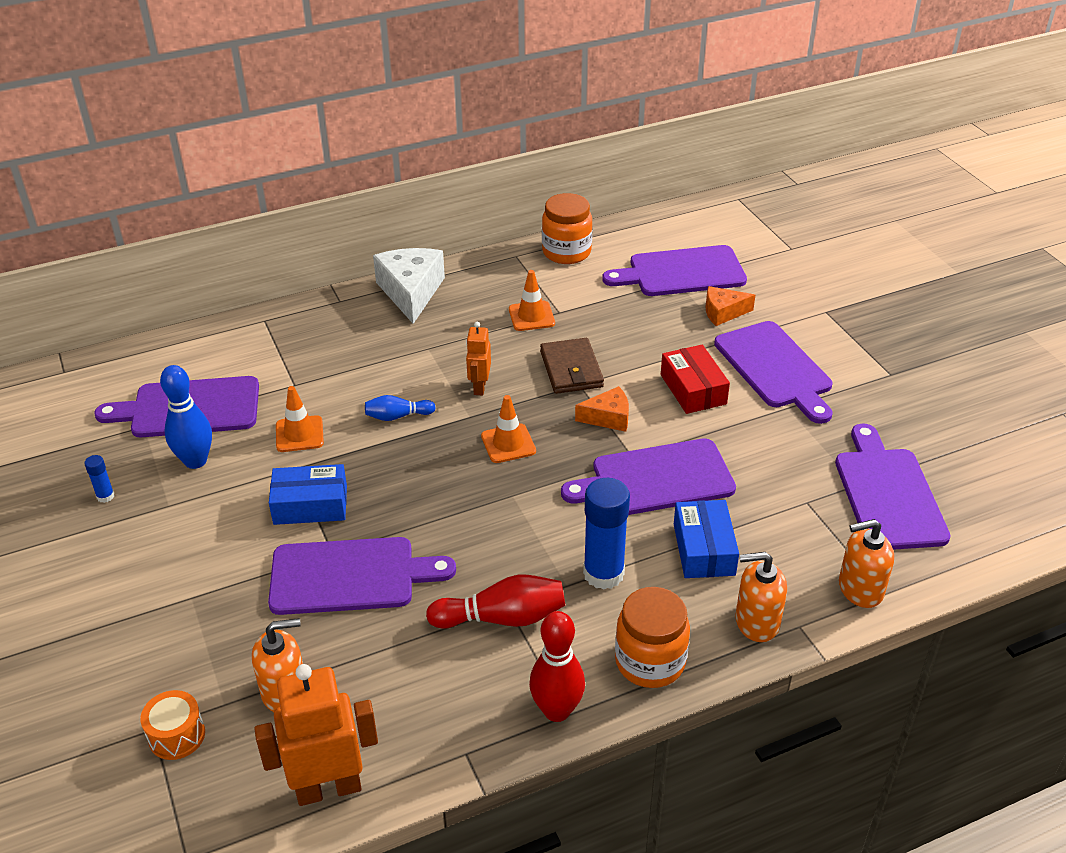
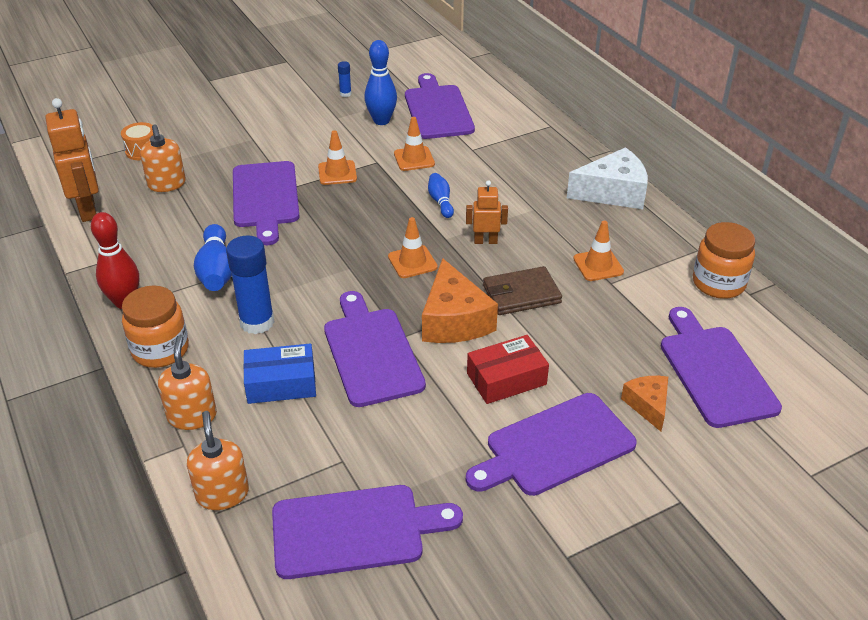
camera: 85 degrees right, 0 degrees up
(310, 505) = (337, 173): blue box -> orange traffic cone
(502, 618) = (216, 271): red bowling pin -> blue bowling pin
(608, 418) = (454, 320): orange cheese -> orange cheese, size x1.75

